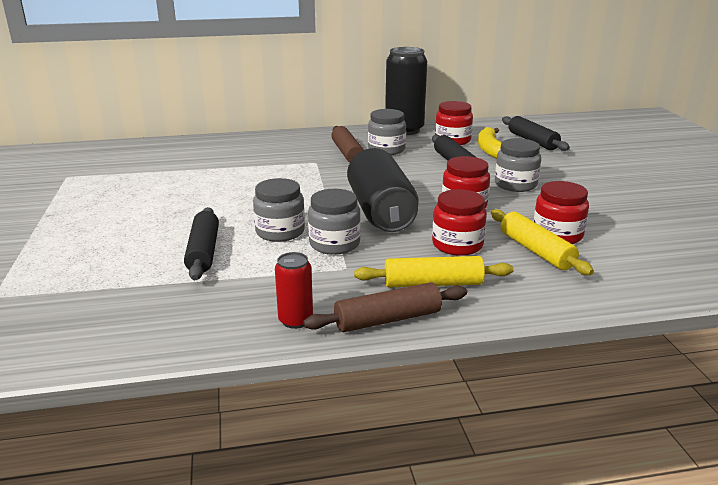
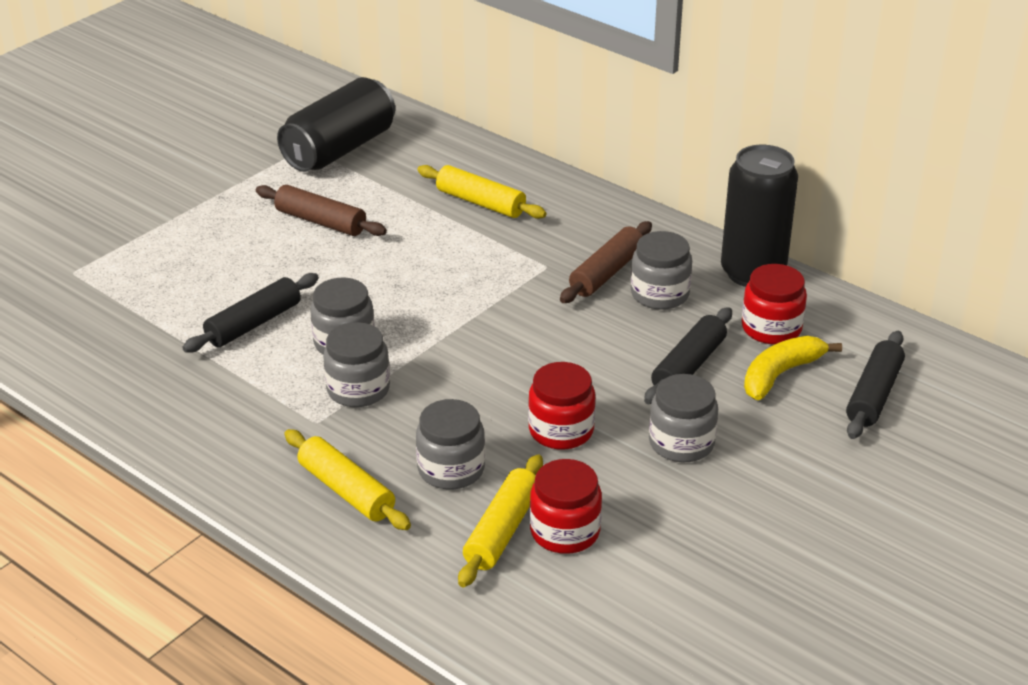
camera: 50 degrees right, 10 degrees up
(228, 157) = (480, 203): none -> yellow rolling pin
(295, 320) = (195, 443): red can -> none
(381, 212) = (469, 381): black can -> black can (339, 149)
(387, 319) = (250, 494): brown rolling pin -> brown rolling pin (321, 221)
(457, 245) = (451, 469): red jar -> grey jar

